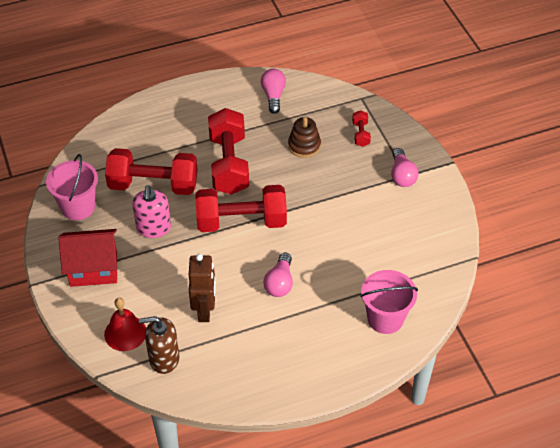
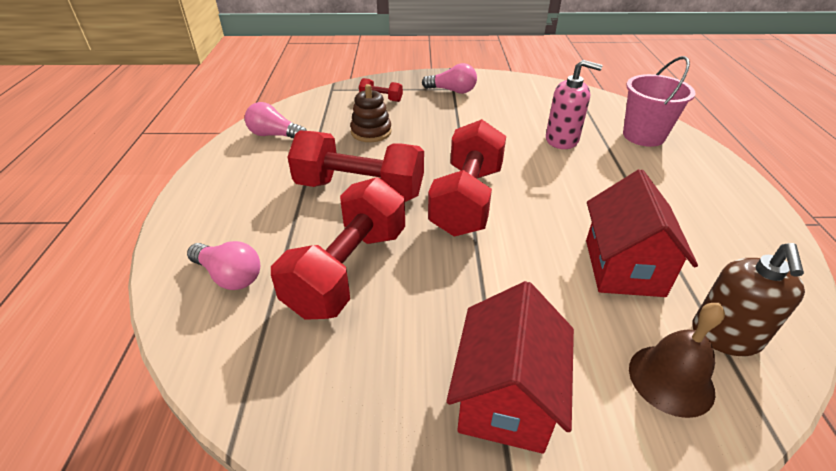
camera: 70 degrees left, 10 degrees down
(78, 207) = (335, 390): pink bucket -> none
(125, 333) = (671, 379): red bell -> brown bell
(153, 228) = (439, 289): pink soap dispenser -> pink soap dispenser (562, 140)
(204, 310) = (623, 267): brown robot -> red house
(280, 283) = (581, 191): pink light bulb -> pink light bulb (229, 276)

